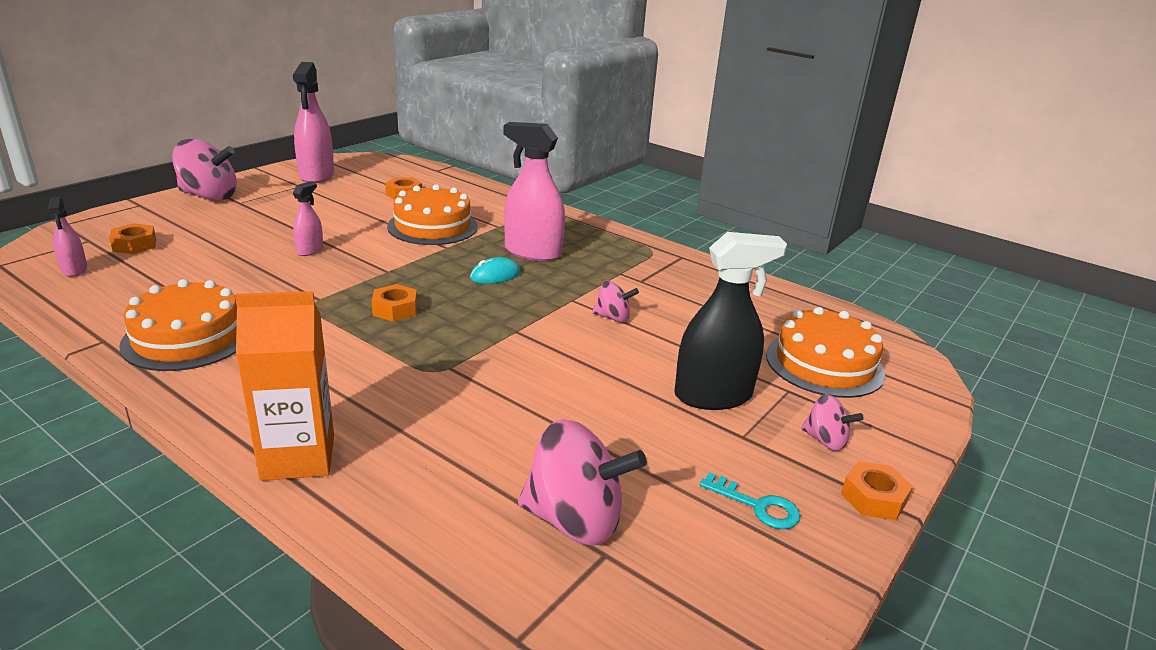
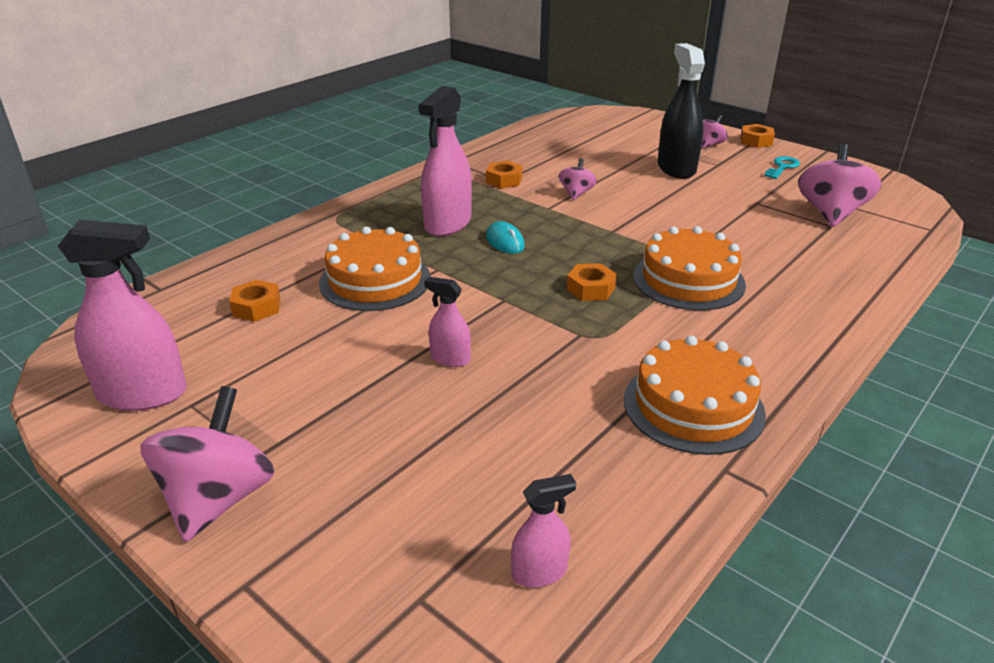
camera: 85 degrees left, 5 degrees up
(134, 245) = (439, 531): orange nut -> orange nut (504, 180)
(298, 457) = (839, 310): orange carton -> none
(824, 364) = (620, 135): orange cake -> orange cake (688, 280)

